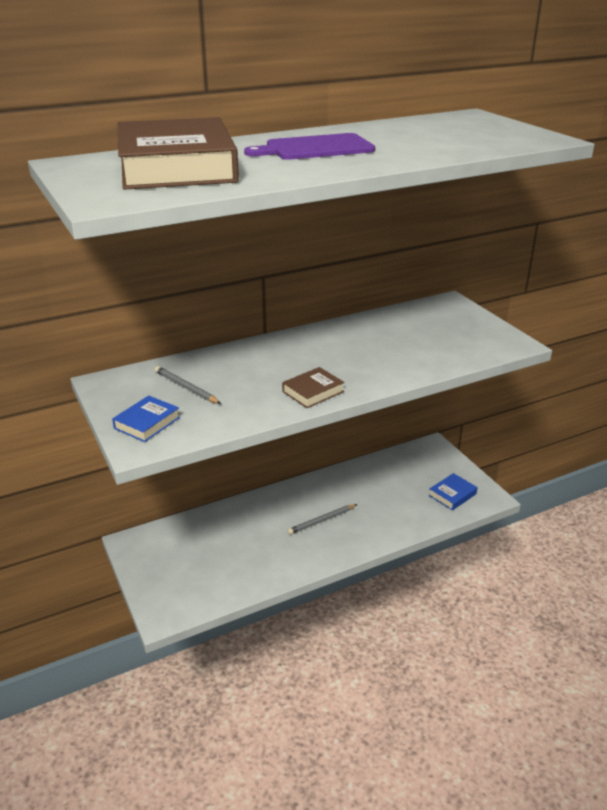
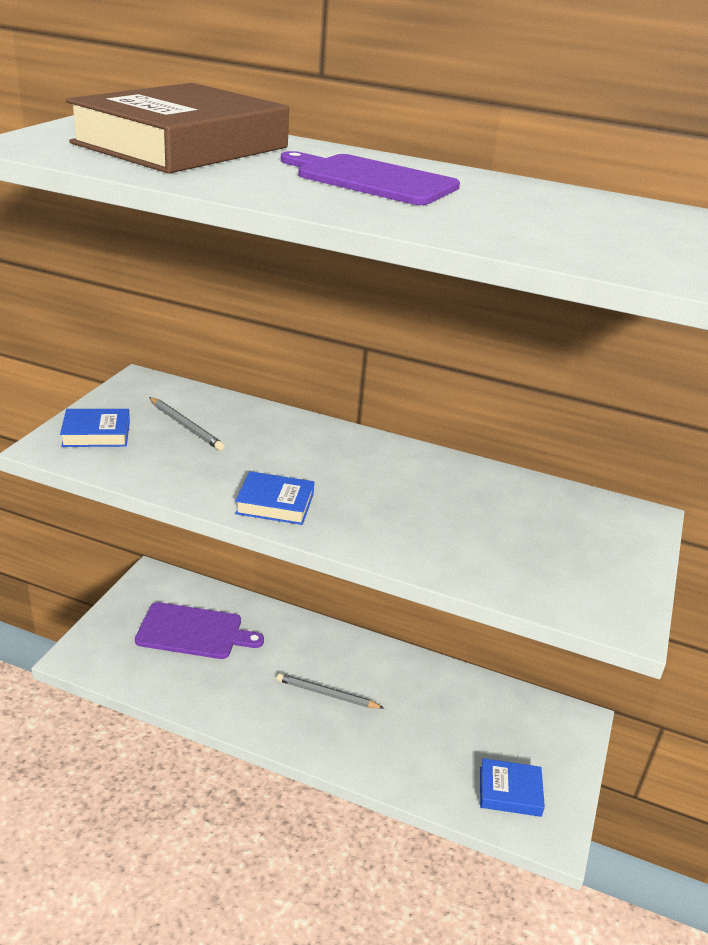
camera: 45 degrees right, 0 degrees up
(186, 387) = (185, 426): grey pencil -> grey pencil turned 135 degrees clockwise
(207, 549) = (194, 632): none -> purple cutting board
(313, 392) = (275, 504): brown book -> blue book

